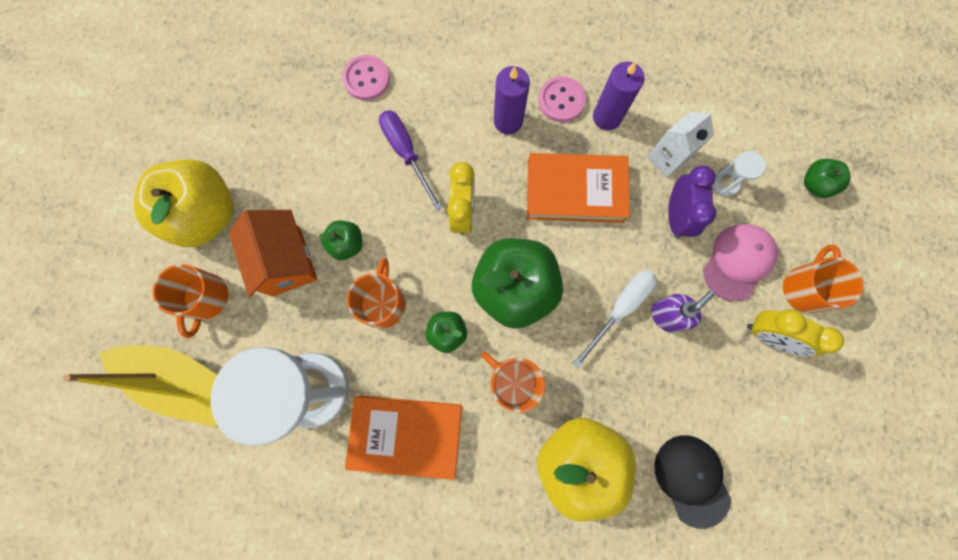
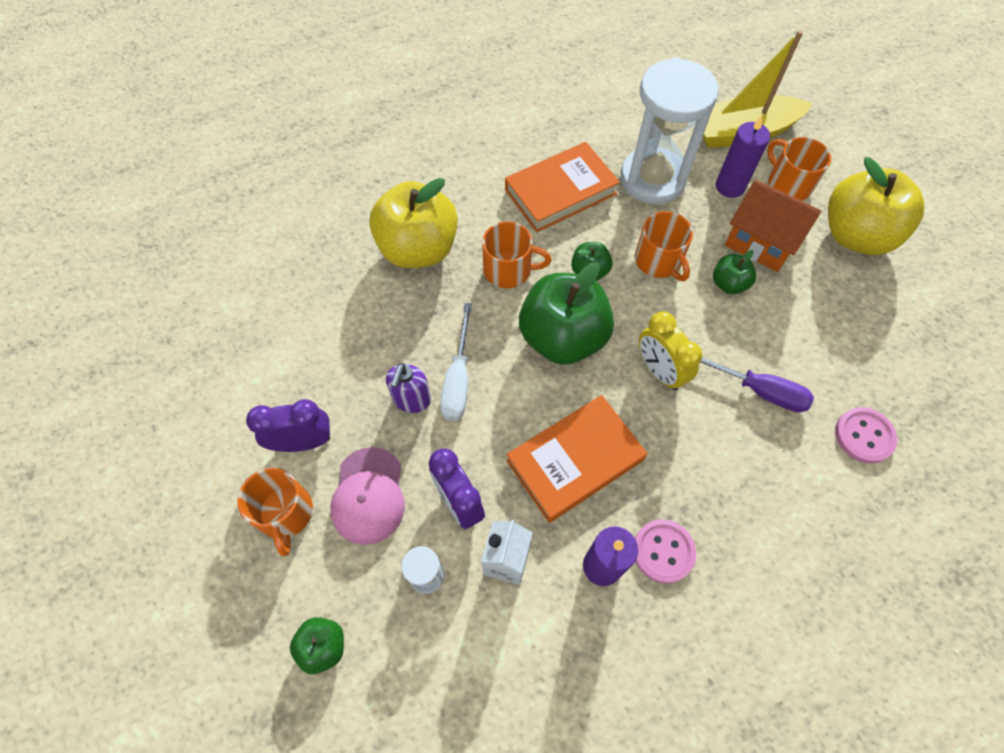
camera: 145 degrees right, 15 degrees down
(508, 121) = (696, 488): purple candle -> purple candle (730, 186)
(691, 480) = (317, 288): black cap -> none
(768, 336) = (303, 442): yellow clock -> purple clock

